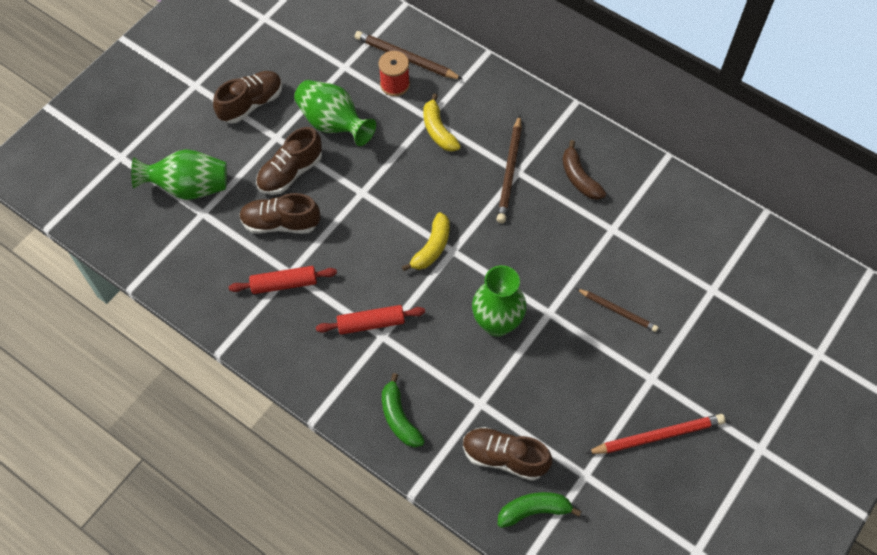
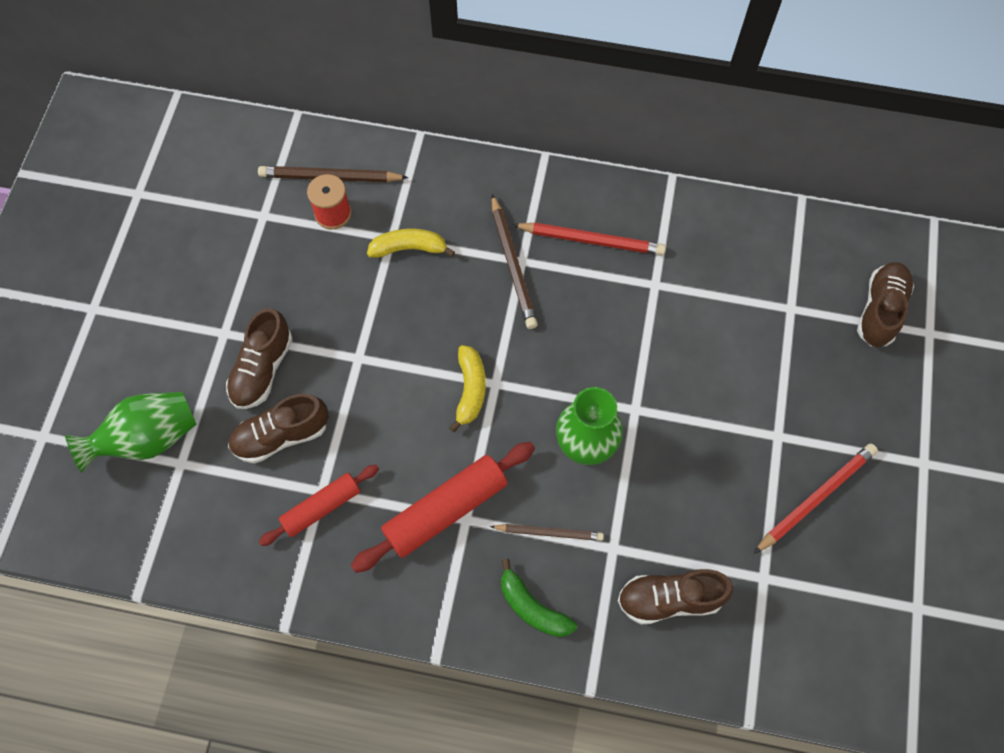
camera: 25 degrees left, 5 degrees up
(251, 104) = (174, 304): brown shoe -> brown shoe (880, 310)
(333, 124) = (284, 289): green vase -> none
(371, 323) = (445, 510): red rolling pin -> red rolling pin, size x1.57
(438, 130) = (409, 248): yellow banana -> yellow banana turned 135 degrees clockwise
(534, 510) = (731, 644): green banana -> none
(579, 178) = (591, 240): brown banana -> red pencil
(617, 311) = (706, 375): brown pencil -> brown pencil (549, 532)

